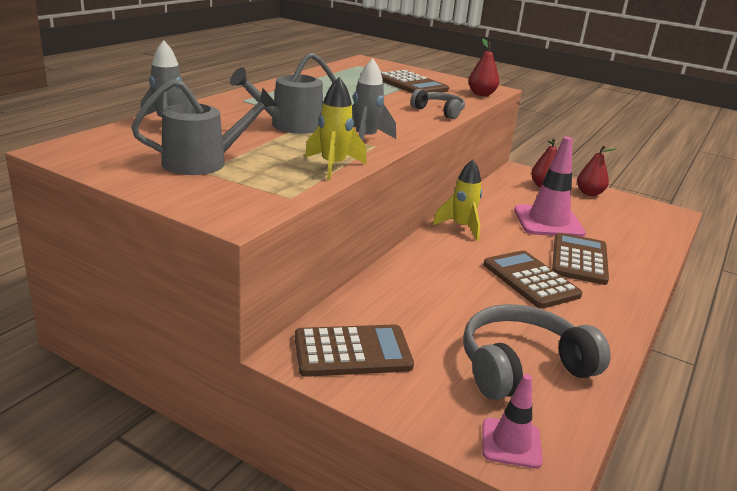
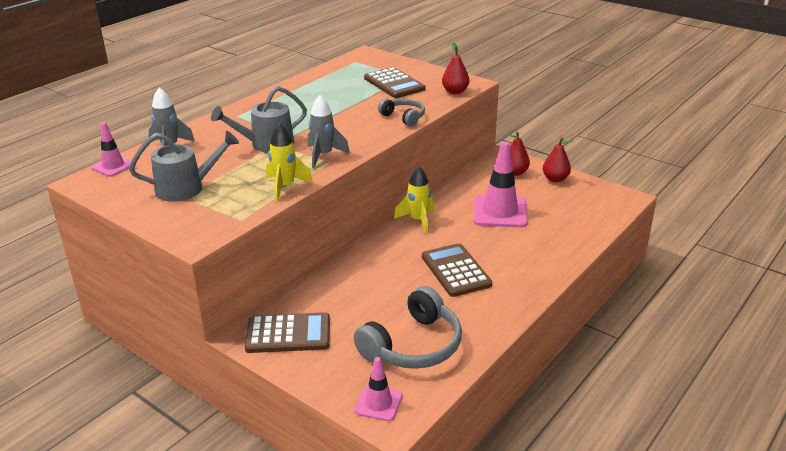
camera: 10 degrees right, 5 degrees up
(97, 137) = (113, 166): none -> pink traffic cone
(522, 366) = (413, 346): grey headphones -> grey headphones turned 150 degrees clockwise
(579, 259) = (509, 250): brown calculator -> none

